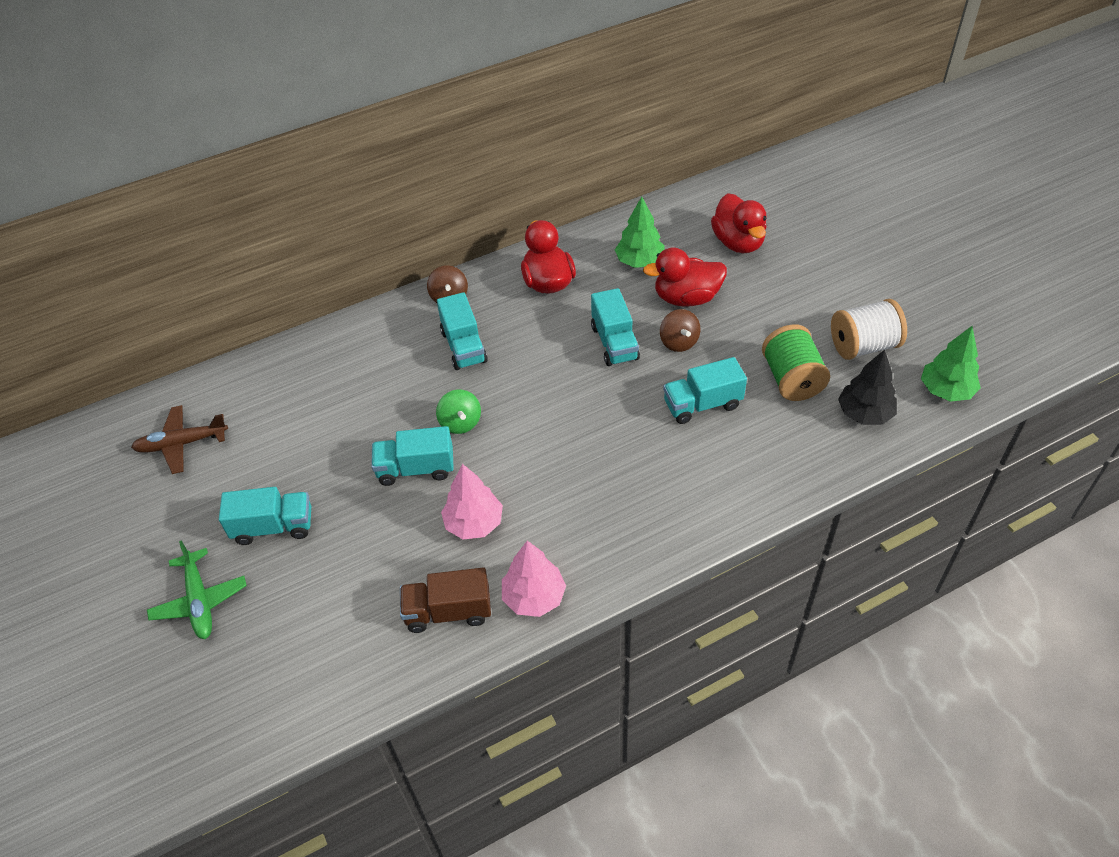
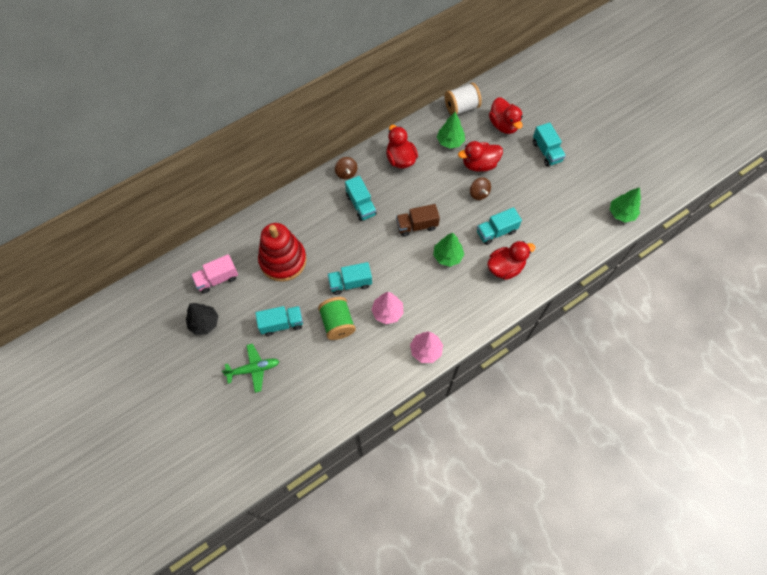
camera: 10 degrees left, 15 degrees up
(182, 444) = (217, 279): brown plane -> pink truck
(200, 601) = (253, 369): green plane -> green plane turned 75 degrees counterclockwise
(305, 423) = (283, 260): none -> red stacking toy
(448, 611) = (384, 362): brown truck -> brown truck (416, 225)
(460, 423) = (368, 253): green spinning top -> none
(604, 438) = (447, 256): none -> green tree
(614, 343) = (444, 196): turquoise truck -> turquoise truck (546, 152)
(711, 465) = (505, 267): none -> red duck
(791, 379) = (541, 212): green spool -> green spool (337, 323)
(863, 346) = (577, 189): white spool -> white spool (461, 107)
(864, 414) = (581, 231): black tree -> black tree (204, 323)

